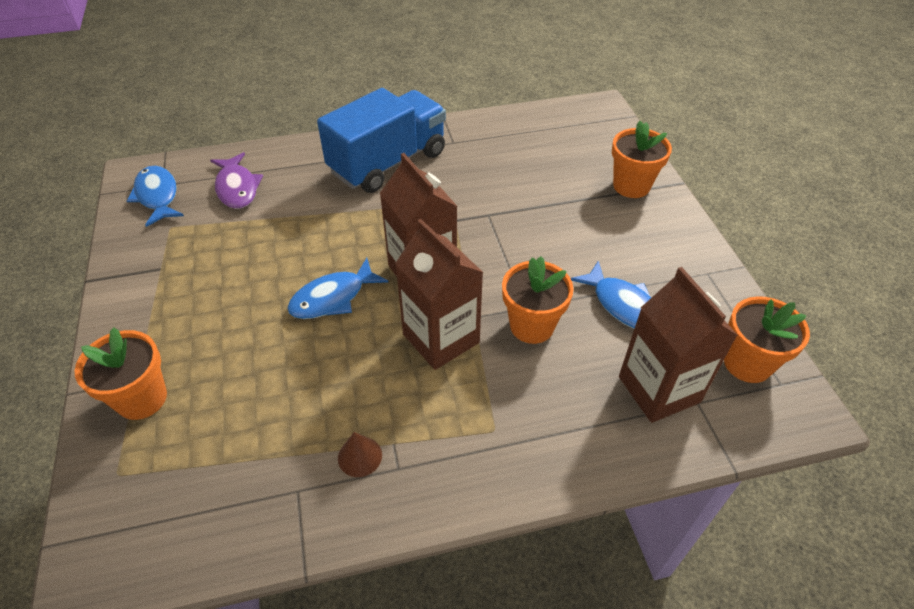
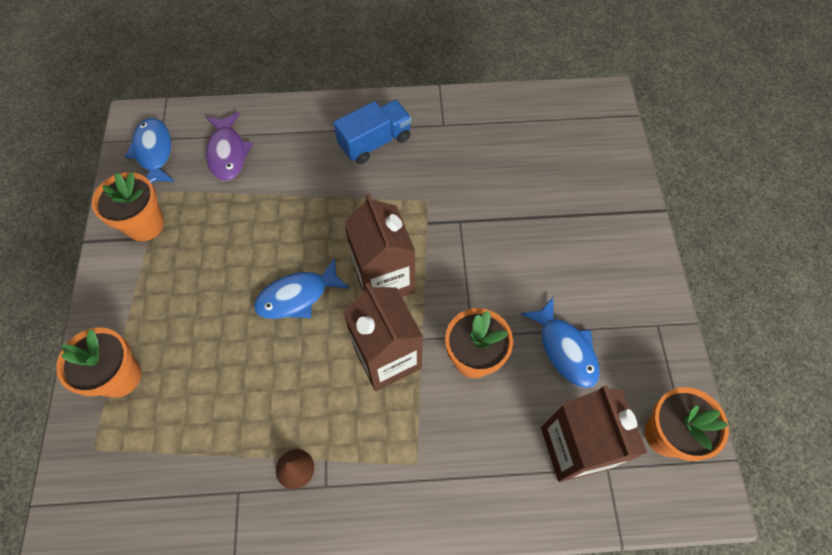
camera: 10 degrees right, 15 degrees up
(388, 162) = (375, 142): blue truck -> blue truck, size x0.61
(631, 186) = (610, 206): orange flower pot -> orange flower pot (145, 225)

